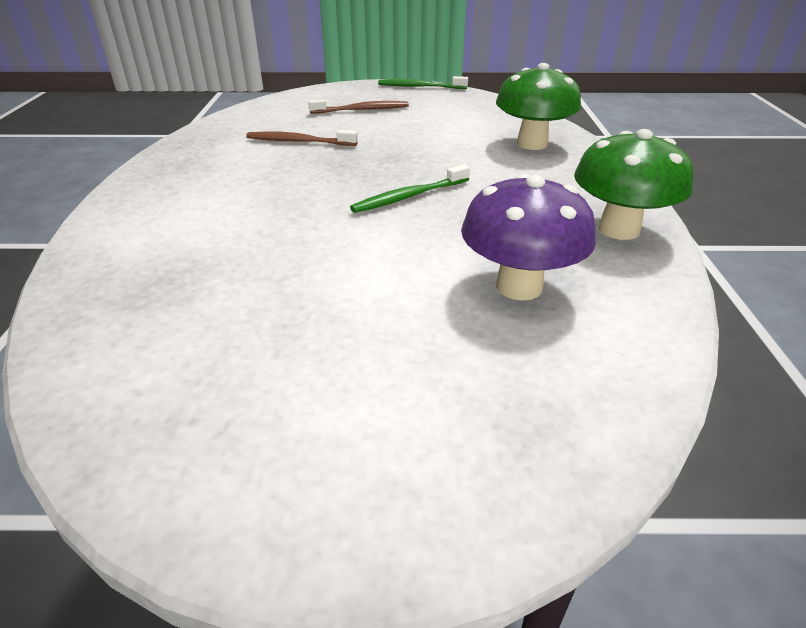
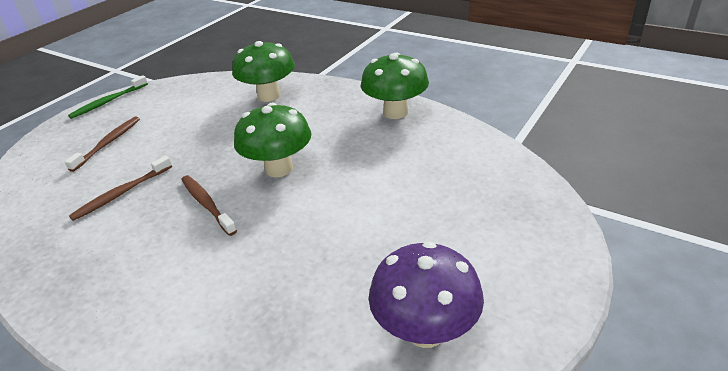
camera: 55 degrees left, 0 degrees up
(316, 182) = (207, 204): none -> brown toothbrush
(410, 196) = (279, 168): green toothbrush -> green mushroom
(519, 286) = (417, 166): purple mushroom -> purple mushroom (425, 330)

